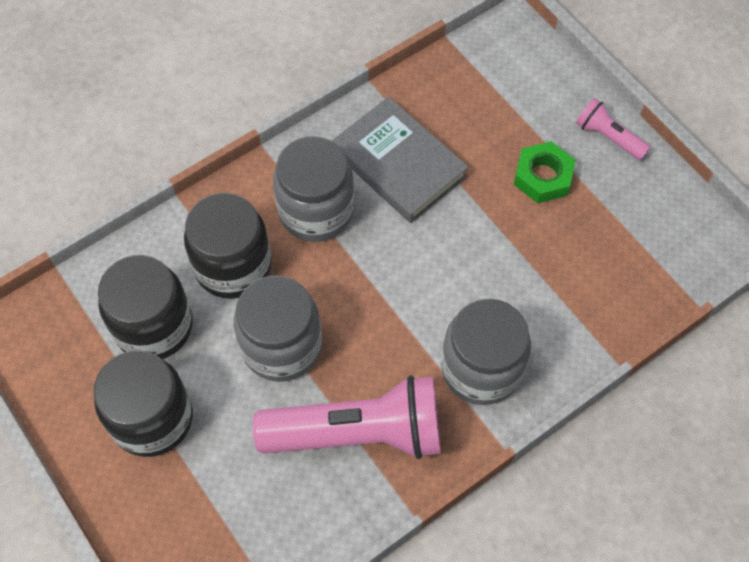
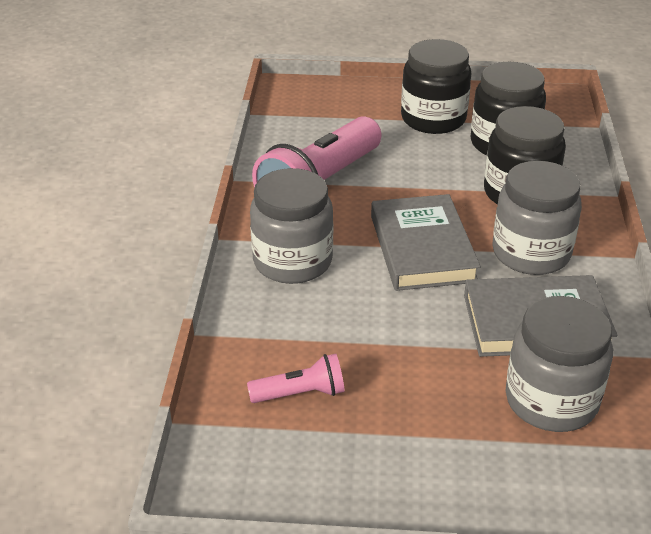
camera: 130 degrees right, 25 degrees down
(281, 346) = (425, 185): grey jar -> grey jar (551, 400)
(378, 288) = (422, 248): none -> grey book
(543, 177) = (426, 408): green nut -> none
(608, 137) = (423, 493): pink flashlight -> pink flashlight (301, 394)

